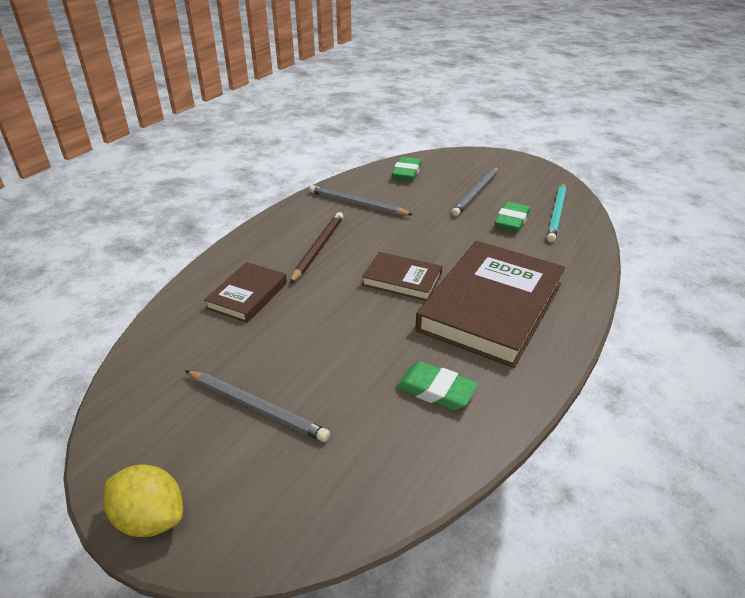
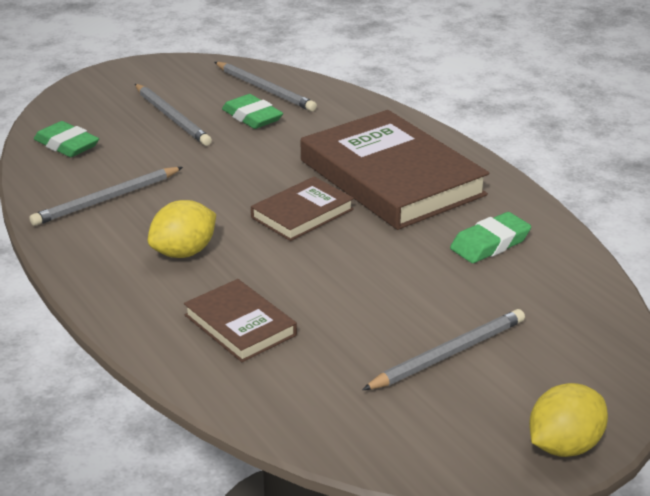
camera: 65 degrees left, 5 degrees down
(318, 248) = (184, 252): brown pencil -> yellow lemon
(557, 214) = (265, 89): turquoise pencil -> grey pencil

